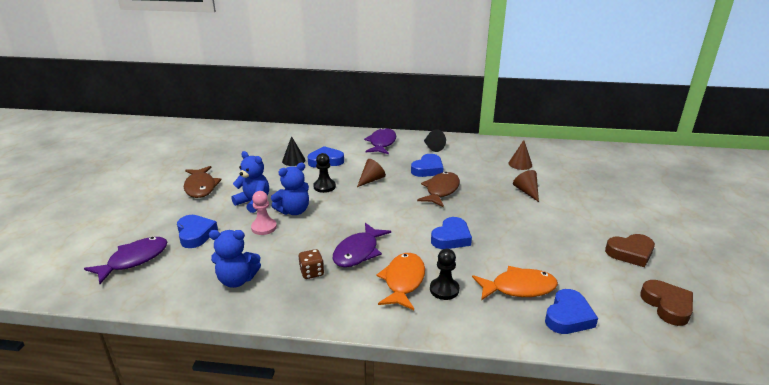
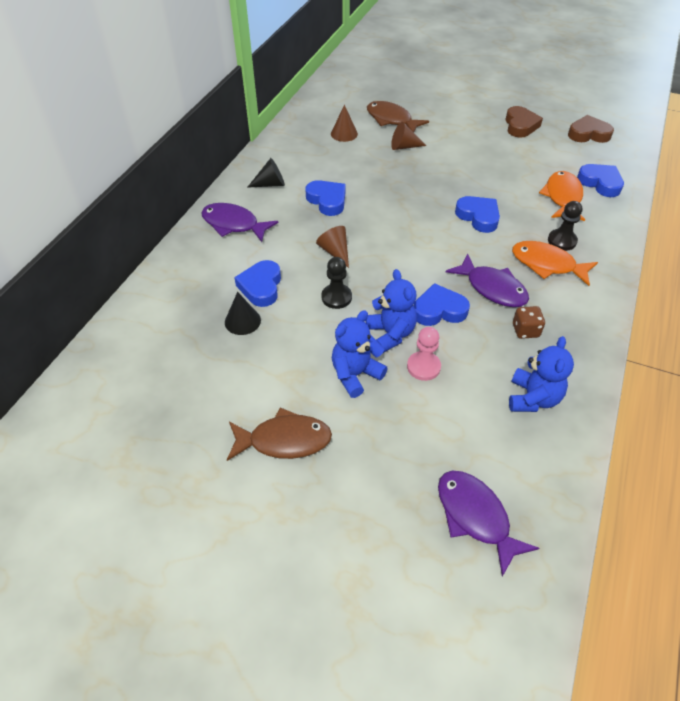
camera: 75 degrees left, 20 degrees up
(195, 234) = (423, 443): blue heart -> blue heart (439, 310)
(441, 190) = (382, 202): brown fish -> brown fish (391, 120)

